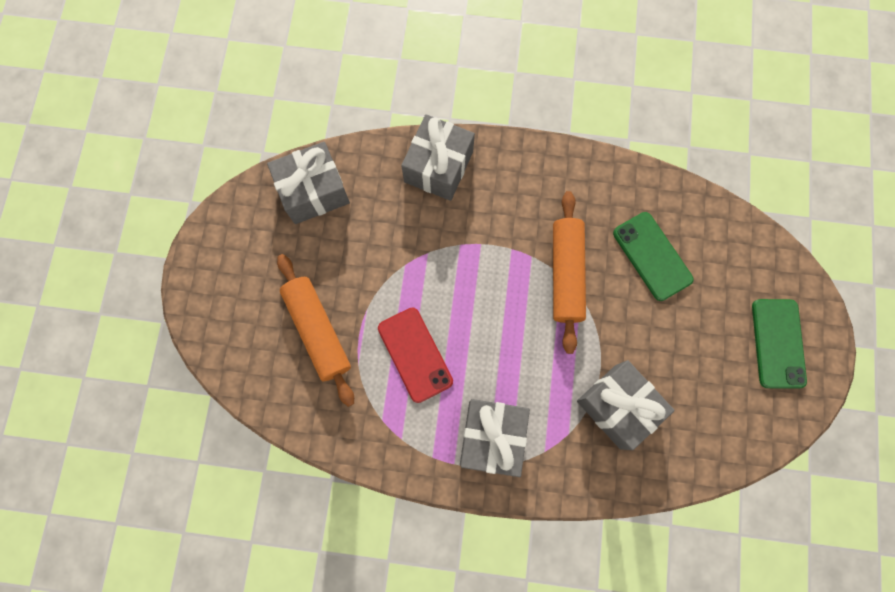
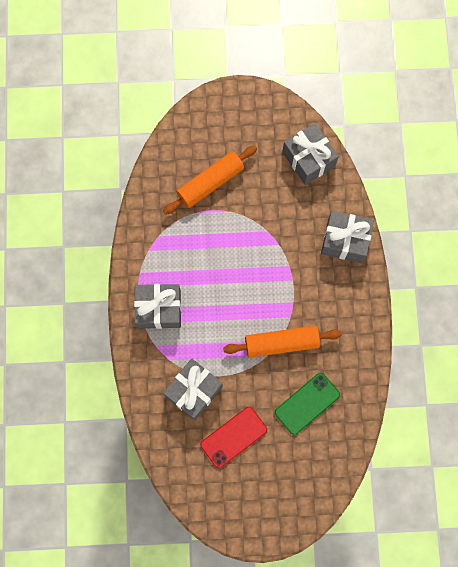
camera: 80 degrees right, 0 degrees up
(415, 354) = (205, 249): red phone -> red phone (233, 437)
(777, 343) = (258, 502): green phone -> none

